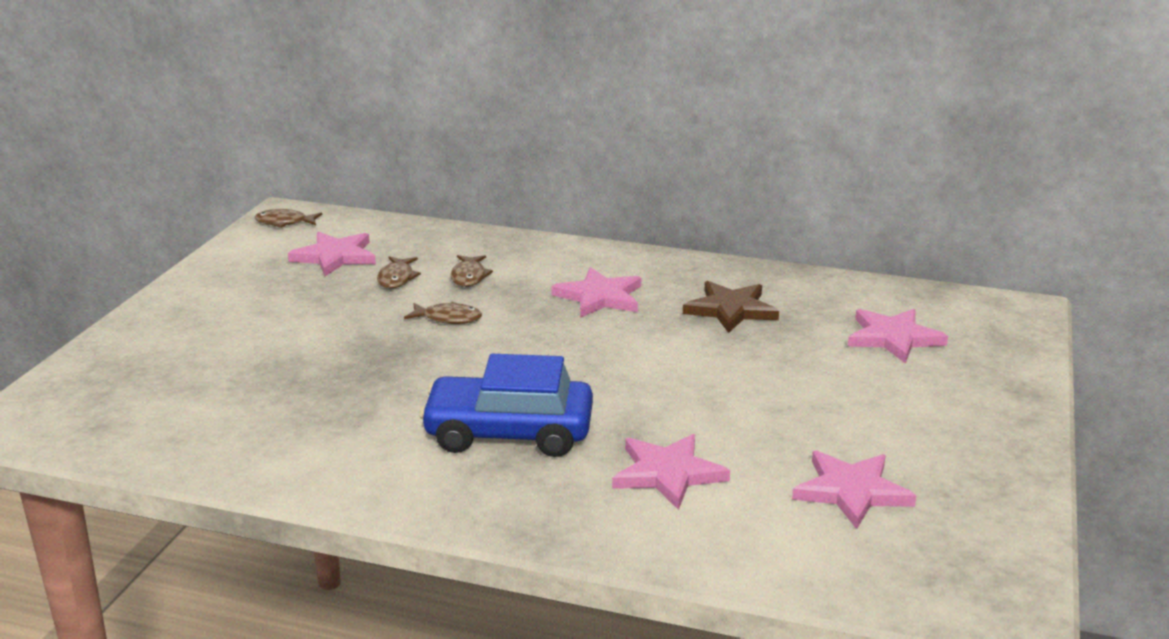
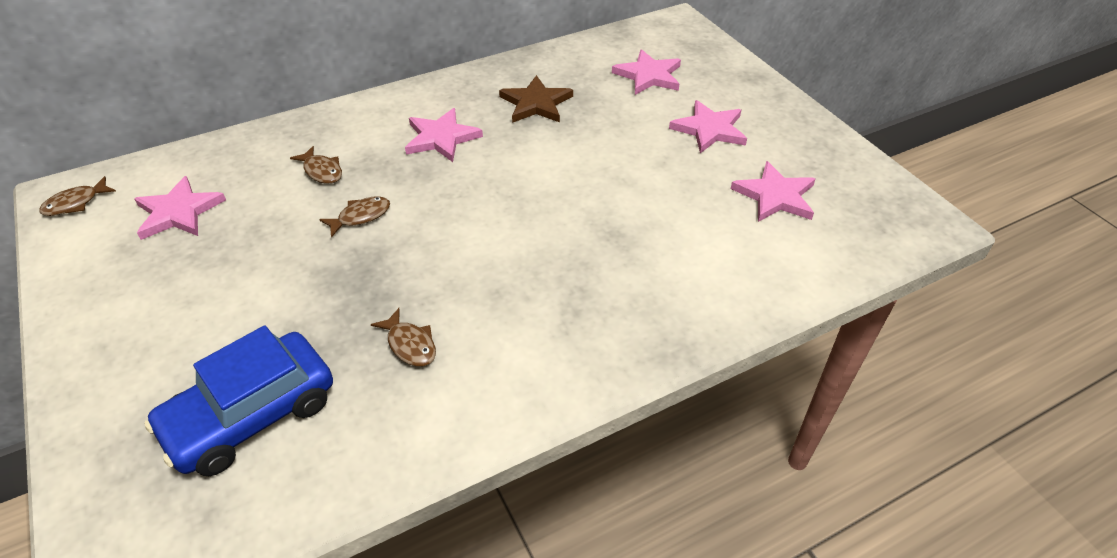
camera: 45 degrees left, 20 degrees up
(397, 278) = (265, 204): brown fish -> brown fish (410, 344)
(509, 433) = (544, 285): blue car -> blue car (251, 415)
(668, 474) = (676, 249): pink star -> pink star (709, 129)

